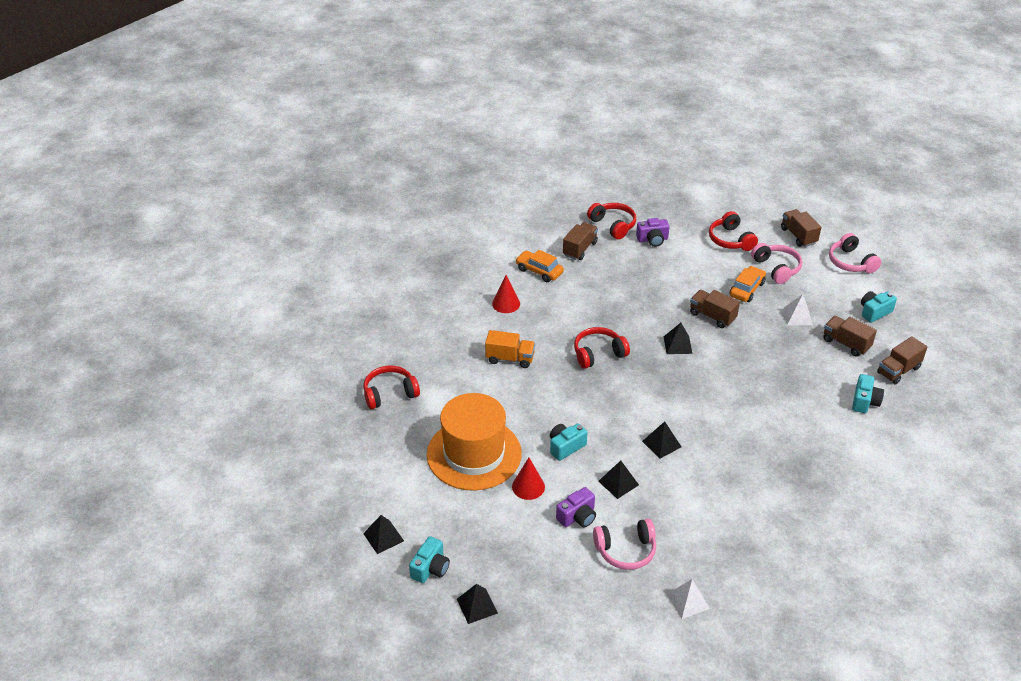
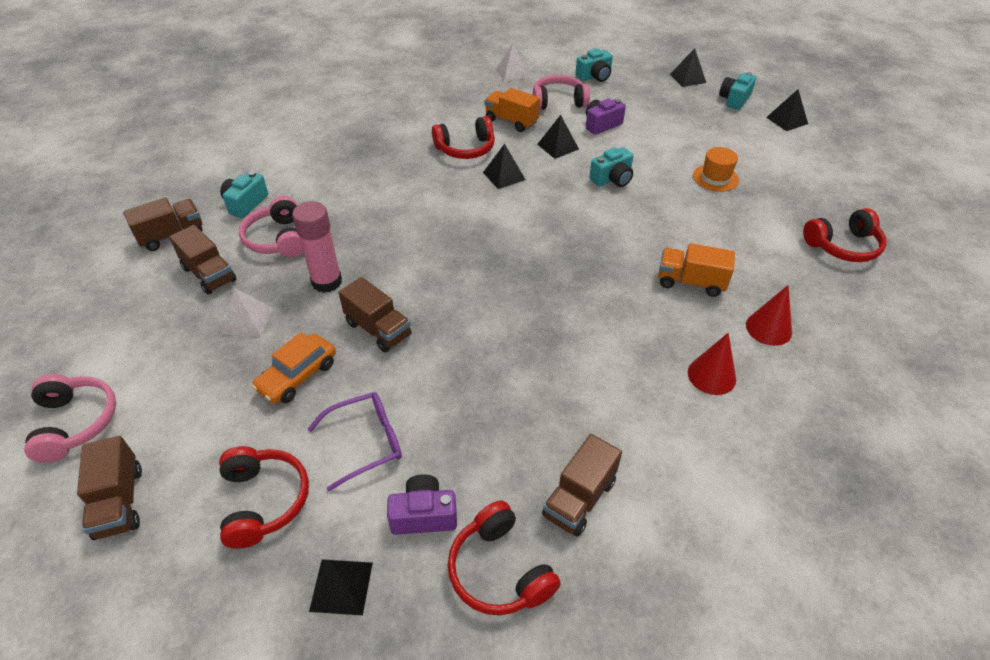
camera: 175 degrees left, 5 degrees up
(474, 454) = (715, 178): orange hat -> orange hat, size x0.43
(528, 486) = (651, 148): red cone -> red cone (768, 328)
(539, 271) = (659, 444): orange car -> none
(598, 354) = (564, 281): red headphones -> red headphones (465, 149)
(670, 515) = (511, 121): none -> orange truck
(677, 345) = (447, 287): black pyramid -> black pyramid (341, 586)
(693, 263) = (365, 442): none -> purple glasses
(762, 343) = (327, 282): none -> pink glue stick
(776, 268) = (218, 418): pink headphones -> pink headphones (278, 239)
(874, 312) = (125, 320): turquoise camera -> turquoise camera (594, 76)

